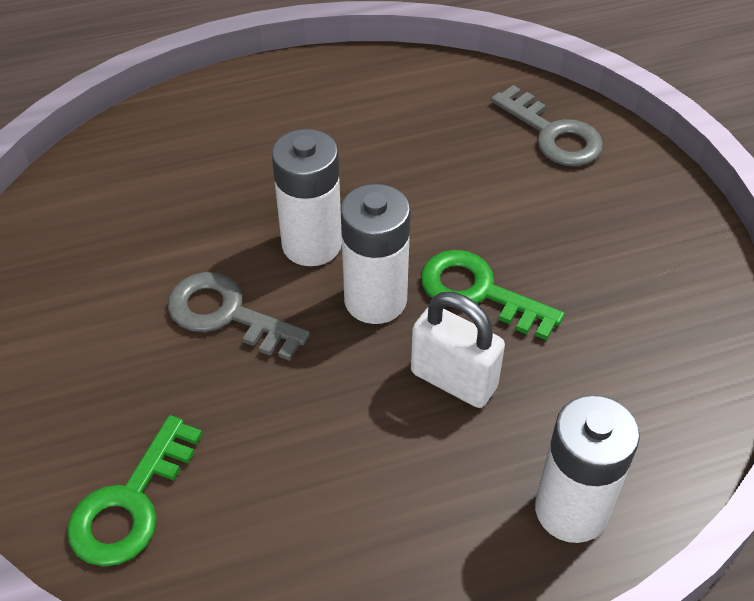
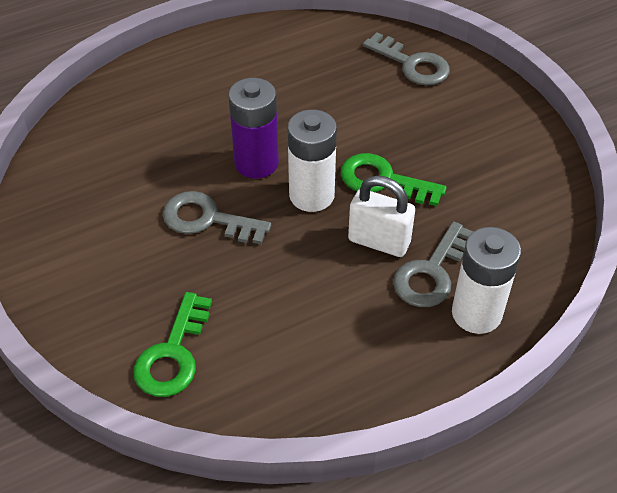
camera: 10 degrees left, 0 degrees up
(311, 244) = (256, 163): white battery -> purple battery
(518, 437) = (431, 272): none -> grey key

